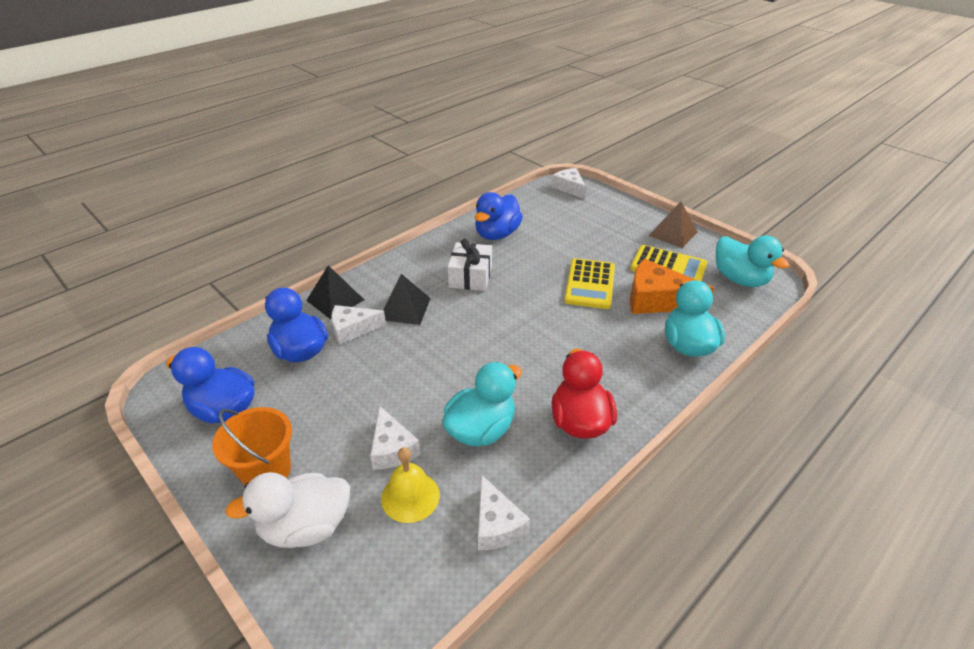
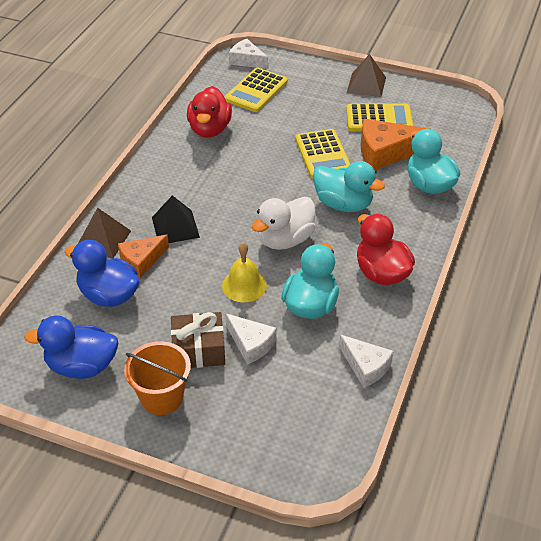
camera: 25 degrees left, 5 degrees up
(305, 527) = (226, 422): white duck -> white duck (285, 240)
(335, 300) = (103, 239): black pyramid -> brown pyramid
(338, 435) = (198, 350): none -> brown gift
(352, 329) = (141, 261): white cheese -> orange cheese
(410, 496) = (290, 372): yellow bell -> yellow bell (244, 285)
(470, 276) = (213, 179): white gift -> none
(497, 234) = (209, 129): blue duck -> red duck
(561, 213) = (256, 91): none -> yellow calculator
(740, 279) = (441, 114): turquoise duck -> turquoise duck (343, 204)

